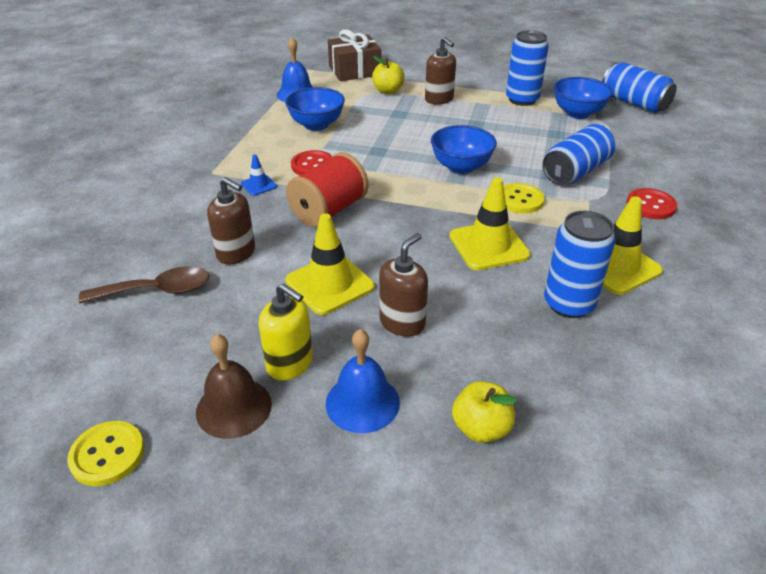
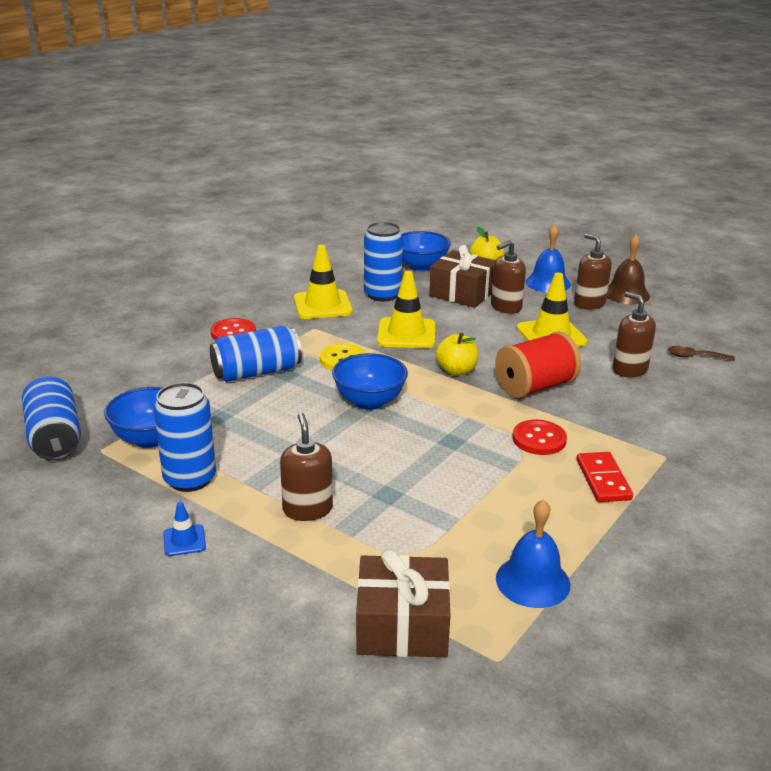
camera: 160 degrees left, 10 degrees down
(107, 454) = (698, 291): yellow button -> none
(157, 290) = (694, 357): brown spoon -> brown spoon, size x0.62
(259, 185) = (607, 428): blue traffic cone -> blue traffic cone (184, 540)
(260, 147) = (603, 480): none -> red domino
(290, 363) = (589, 303): yellow soap dispenser -> brown soap dispenser
(316, 125) = (517, 502): blue bowl -> blue bowl (421, 266)
(388, 91) = (374, 549): yellow apple -> yellow apple (456, 371)
(473, 337) = (462, 293): none -> brown gift

